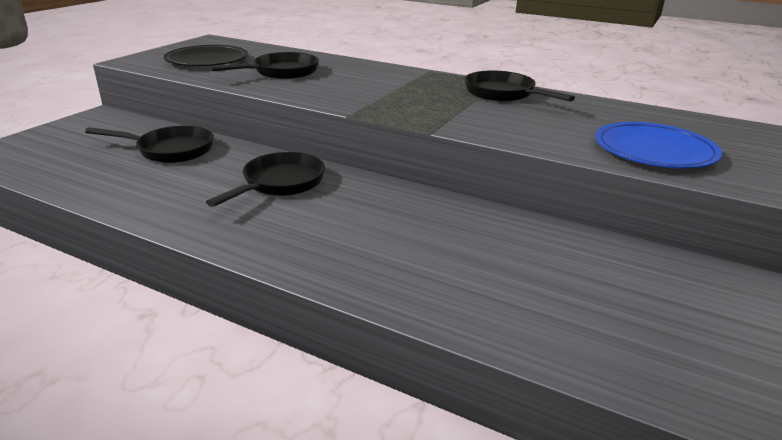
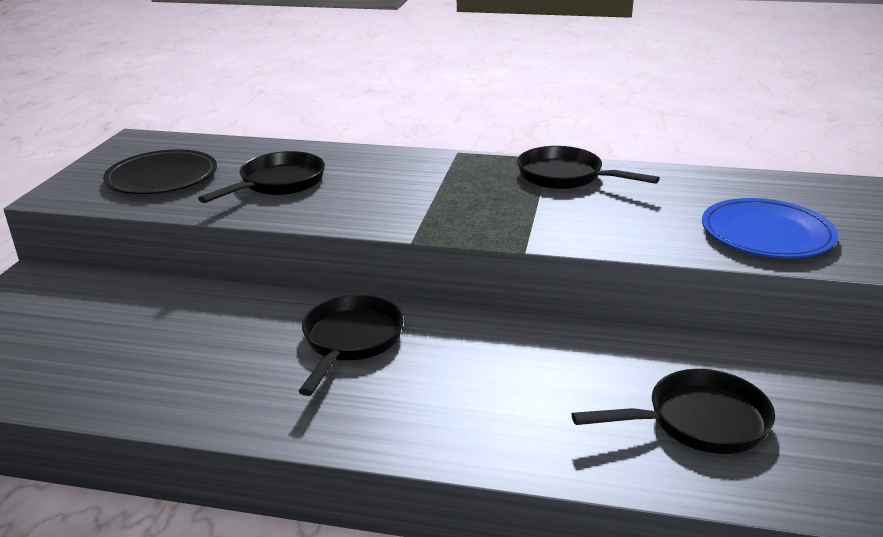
camera: 15 degrees left, 0 degrees up
(170, 150) = (174, 318): black pan -> black pan (698, 422)

